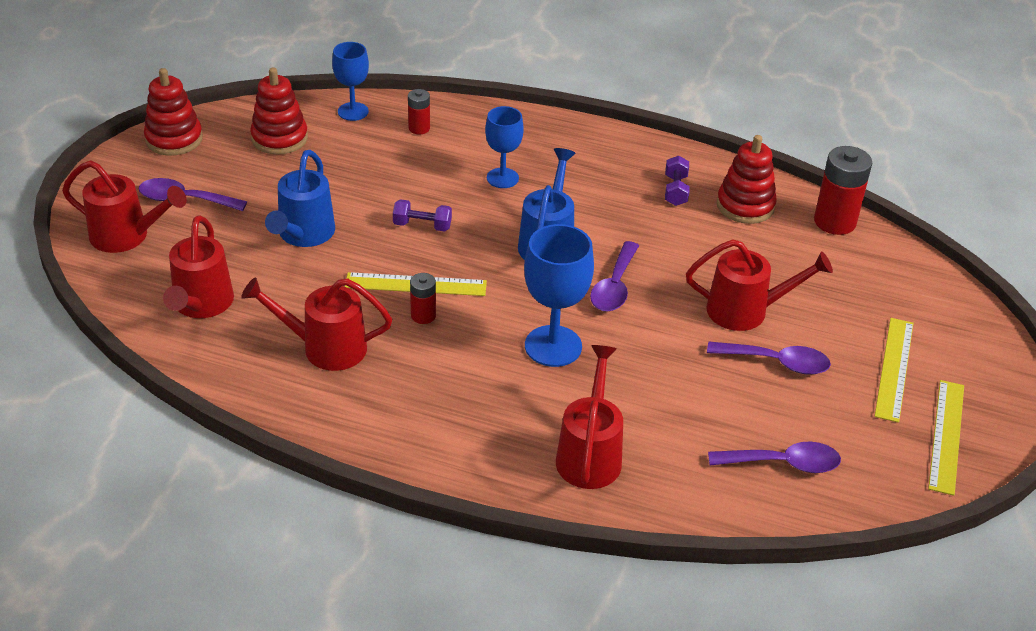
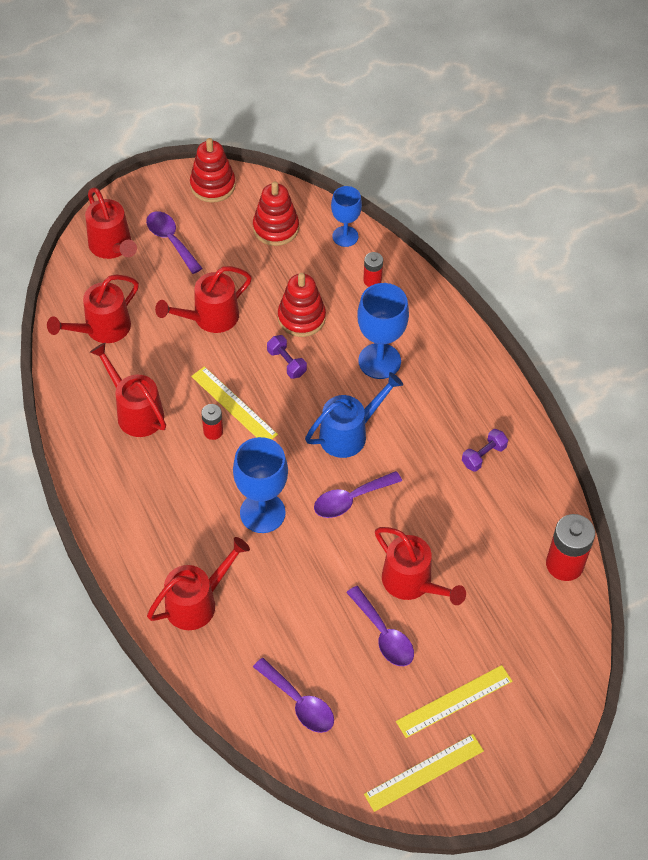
camera: 45 degrees right, 15 degrees up
(303, 235) = (209, 318): blue watering can -> red watering can
(502, 178) = (379, 361): blue goblet -> blue goblet, size x1.55
(745, 206) = (517, 504): red stacking toy -> red stacking toy (301, 318)

